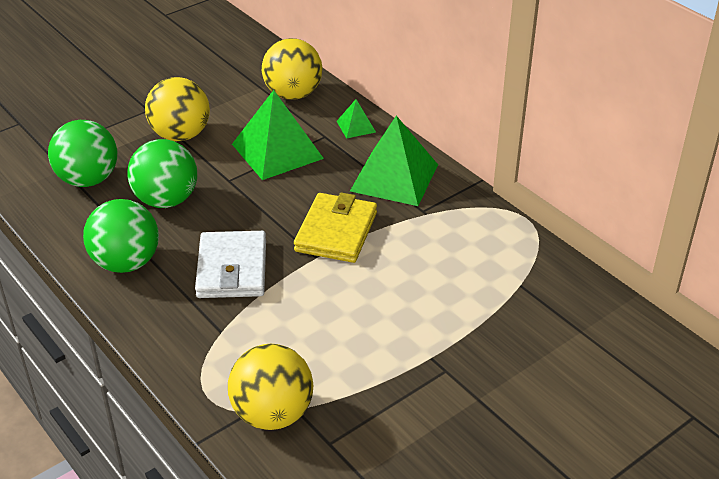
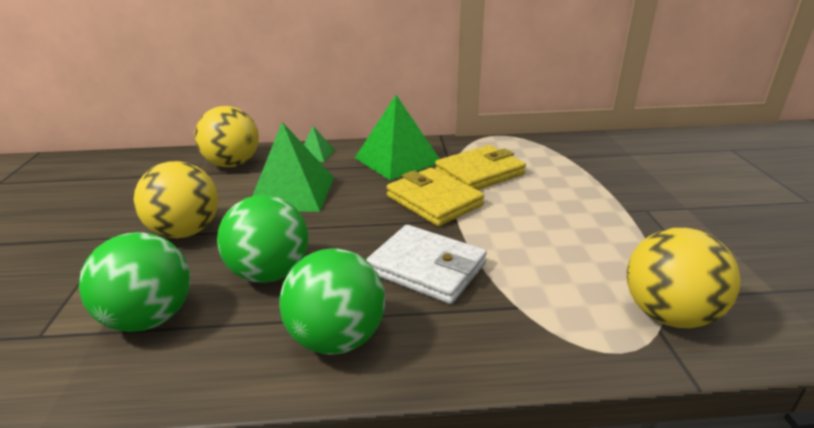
camera: 55 degrees left, 10 degrees down
(418, 238) = (479, 173): none -> yellow wallet

